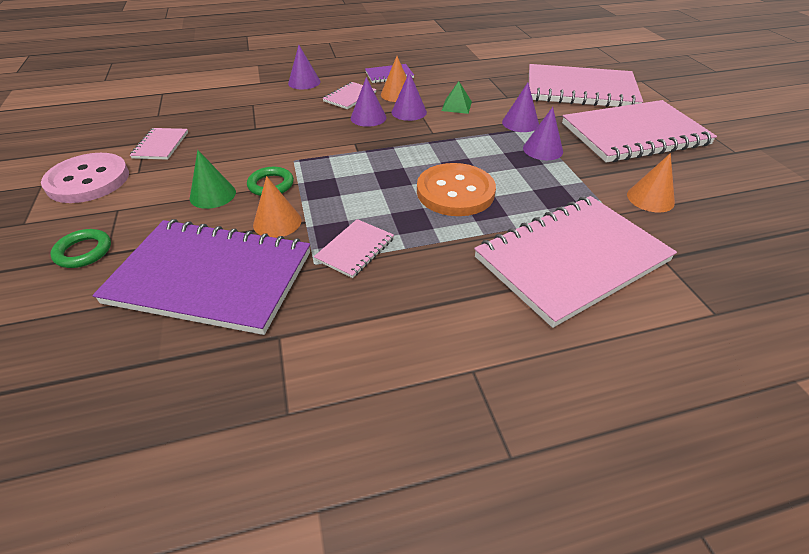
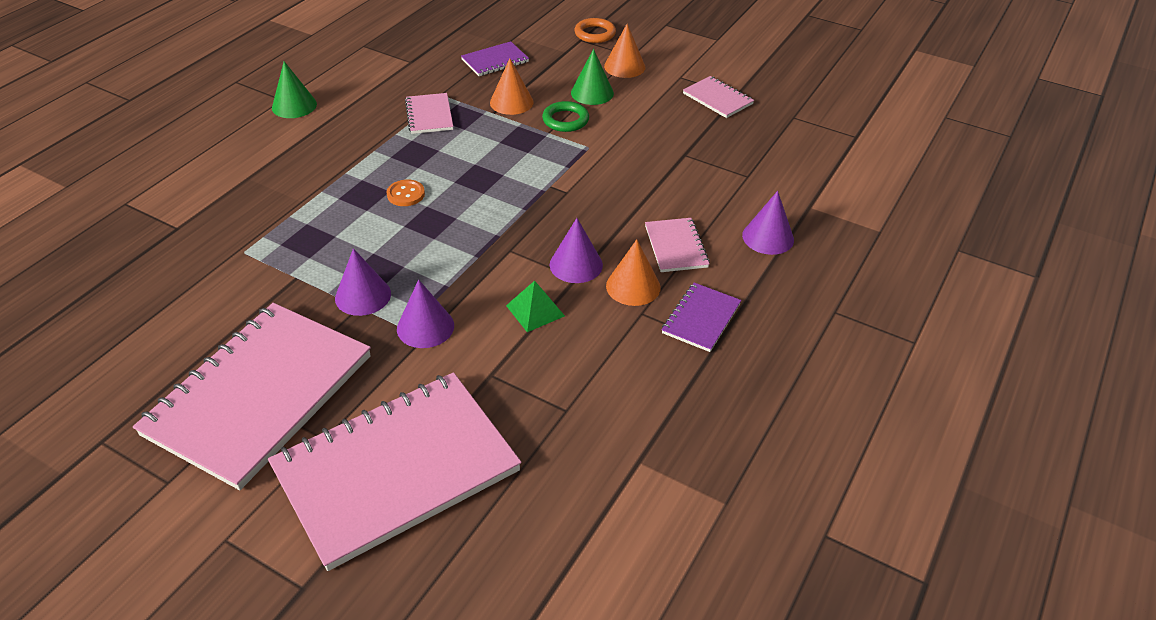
camera: 135 degrees right, 0 degrees up
(83, 251) = (595, 34): green ring -> orange ring
(88, 180) = (696, 56): pink button -> none
(211, 277) = (495, 61): purple notebook -> purple notebook, size x0.44
(368, 117) = (605, 229): purple cone -> none
(455, 192) = (406, 194): orange button -> orange button, size x0.43
(467, 348) = (294, 106): none -> green cone
(571, 259) = (257, 188): pink notebook -> none
(650, 198) = (205, 289): orange cone -> orange cone (624, 66)

